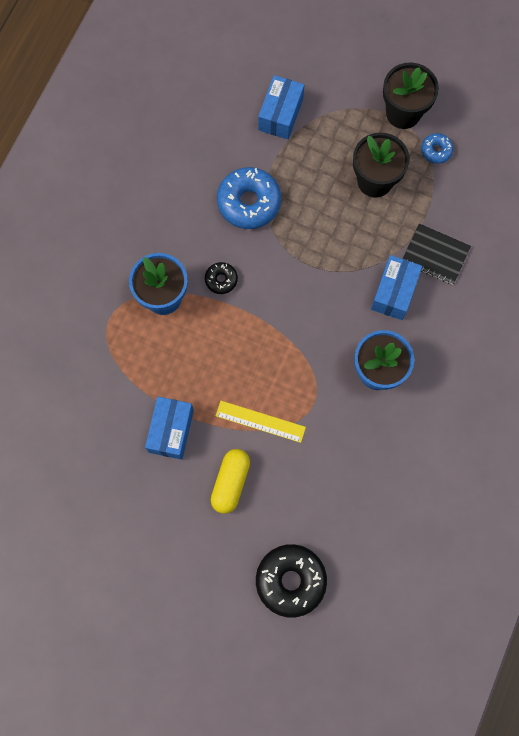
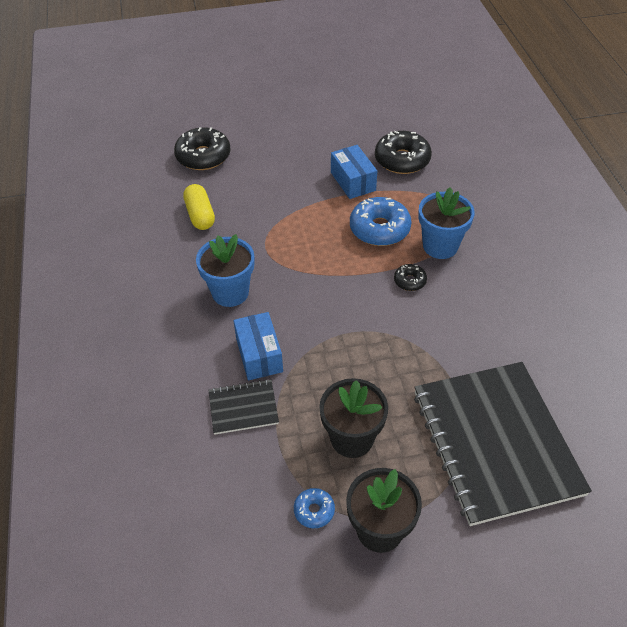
camera: 145 degrees right, 25 degrees down
(99, 426) = (402, 160): none -> black donut
(231, 482) = (286, 178): yellow capsule -> yellow capsule (200, 215)
(249, 202) = (445, 348): blue donut -> blue donut (379, 229)
(260, 421) = (295, 217): yellow ruler -> none
(280, 114) = (496, 442): blue box -> black notebook

